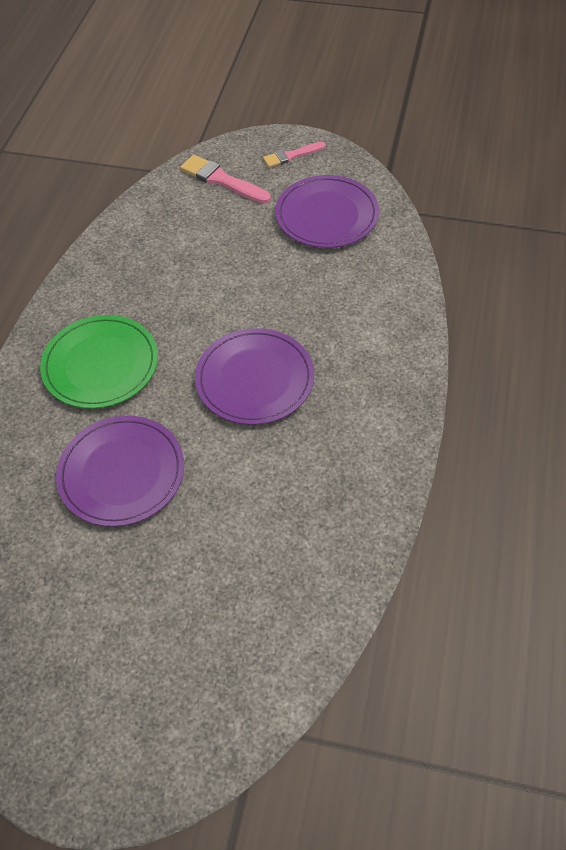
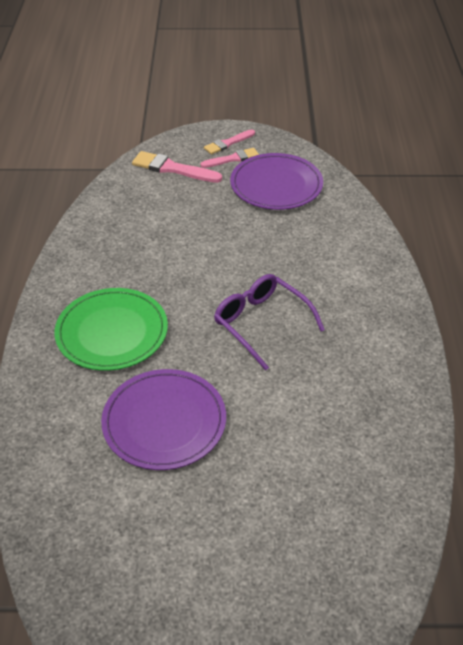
camera: 15 degrees left, 10 degrees down
(255, 379) = (261, 323): purple plate -> purple glasses
(289, 176) = (232, 159): none -> pink brush

